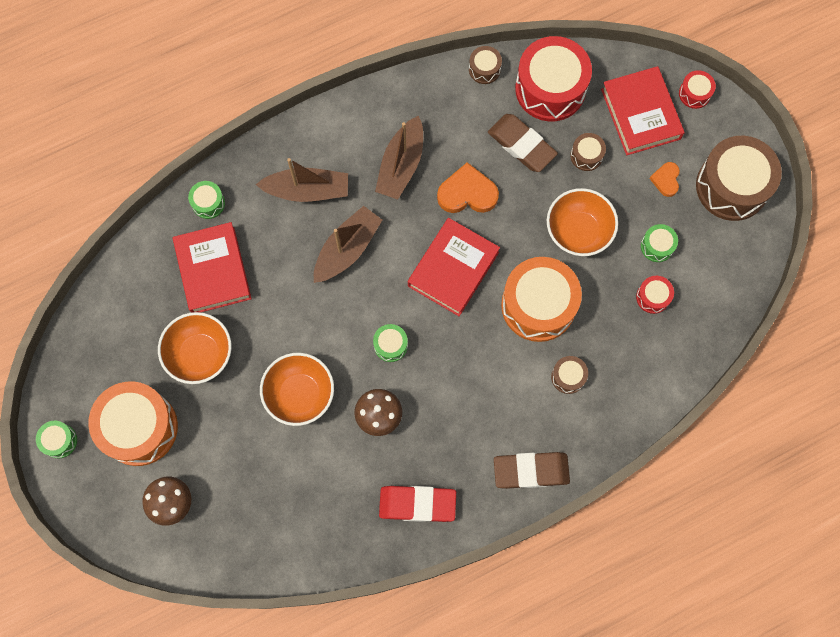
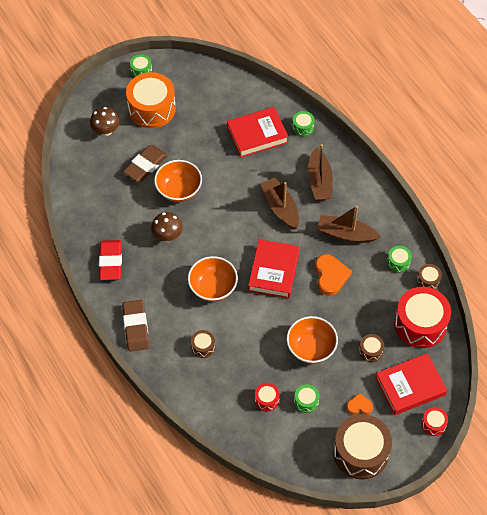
camera: 85 degrees right, 15 degrees down
(200, 354) = (201, 134): orange bowl -> orange bowl (213, 288)
(347, 249) = (280, 207): brown boat -> brown boat turned 150 degrees counterclockwise
(390, 345) = (216, 238): green drum -> green drum (398, 262)
(453, 269) = (273, 271): red book -> red book turned 75 degrees clockwise
(521, 145) = (372, 308): brown eraser -> brown eraser (145, 165)
(538, 305) = (253, 325): orange drum -> none

